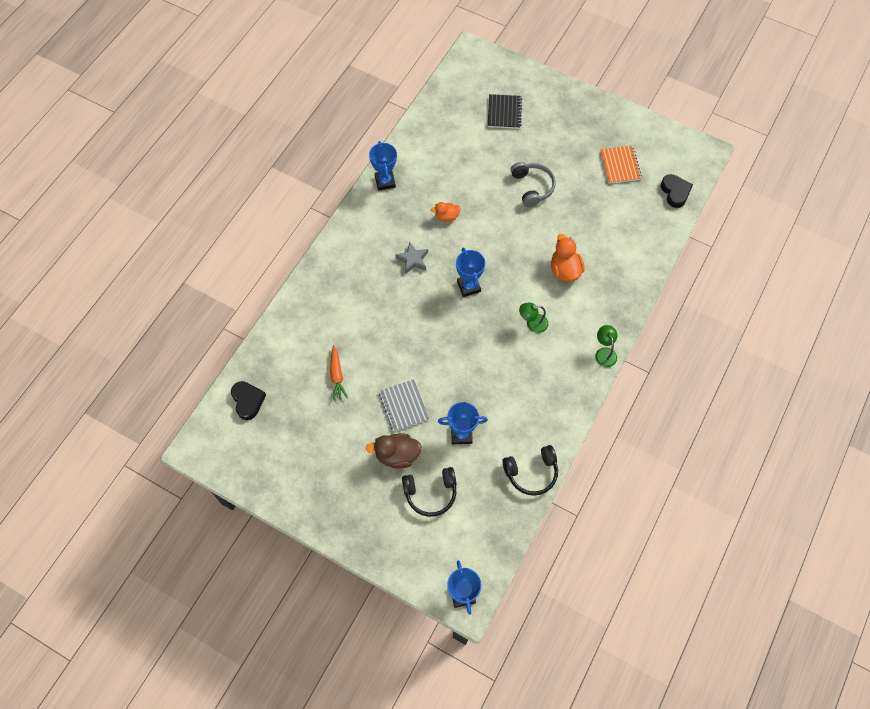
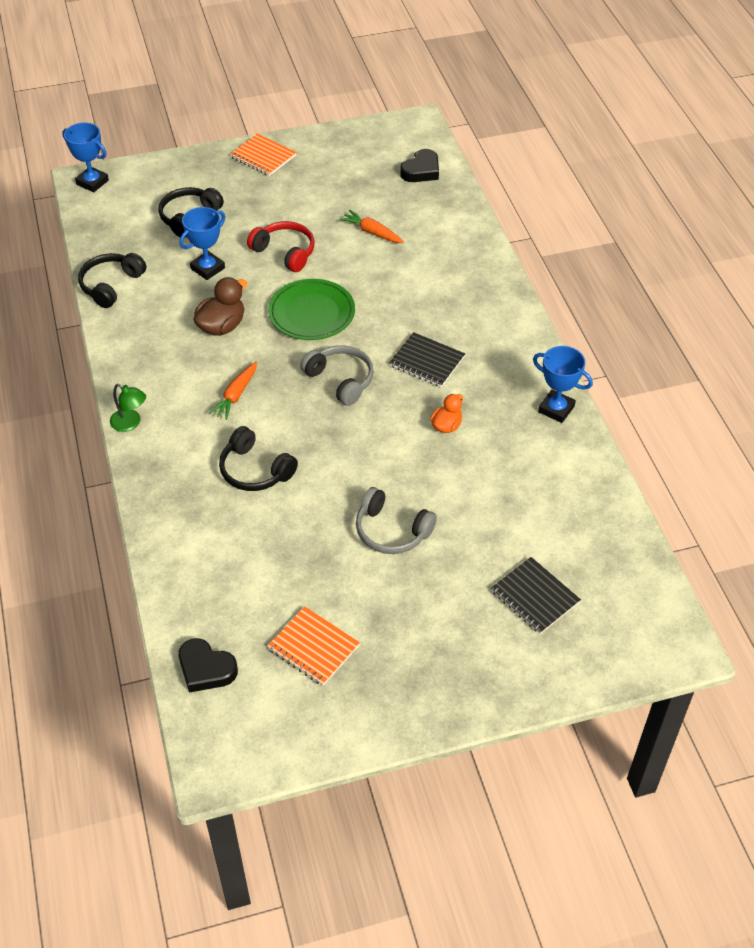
camera: 135 degrees right, 15 degrees down
(248, 401) = (421, 170): black heart -> black heart turned 75 degrees counterclockwise
(326, 511) = (263, 156): none -> orange notebook
(397, 455) = (248, 220): brown duck -> brown duck (222, 326)
(403, 406) = (285, 252): grey notebook -> red headphones
(413, 260) = (427, 361): grey star -> black notebook
(437, 344) = (311, 313): none -> green plate
(468, 286) = (340, 380): blue trophy -> grey headphones
(532, 323) = (236, 395): green lamp -> orange carrot
(565, 270) = (255, 470): orange duck -> black headphones

